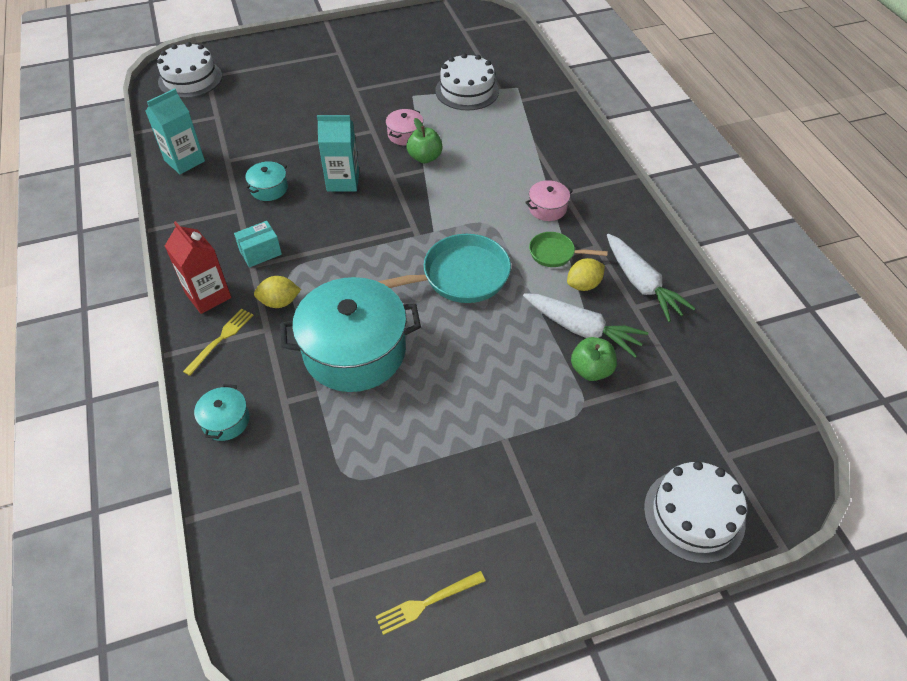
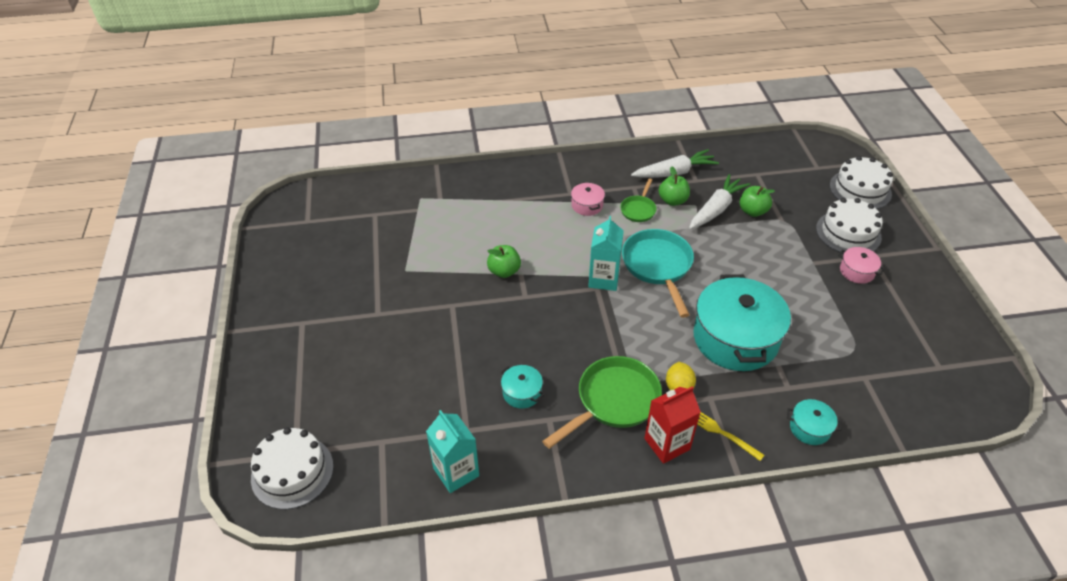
camera: 80 degrees left, 5 degrees down
(260, 252) = (614, 401): turquoise box -> green pan
(343, 181) = (524, 333): turquoise carton -> turquoise carton (603, 279)
(405, 135) = (466, 282): pink pot -> pink pot (857, 271)
(427, 603) = (942, 316): yellow fork -> none
(467, 90) = (412, 231): white cake -> white cake (848, 233)
(583, 285) = (672, 200): yellow lemon -> green apple

